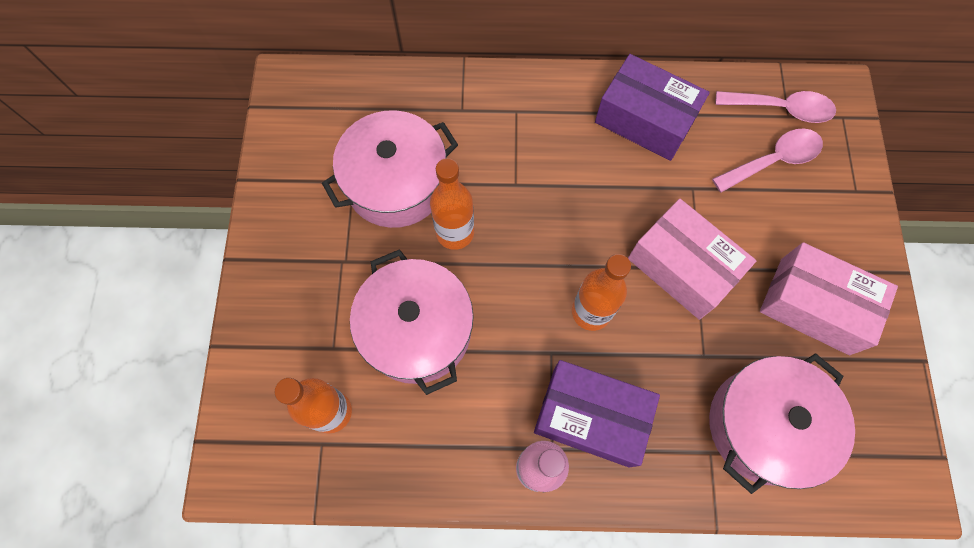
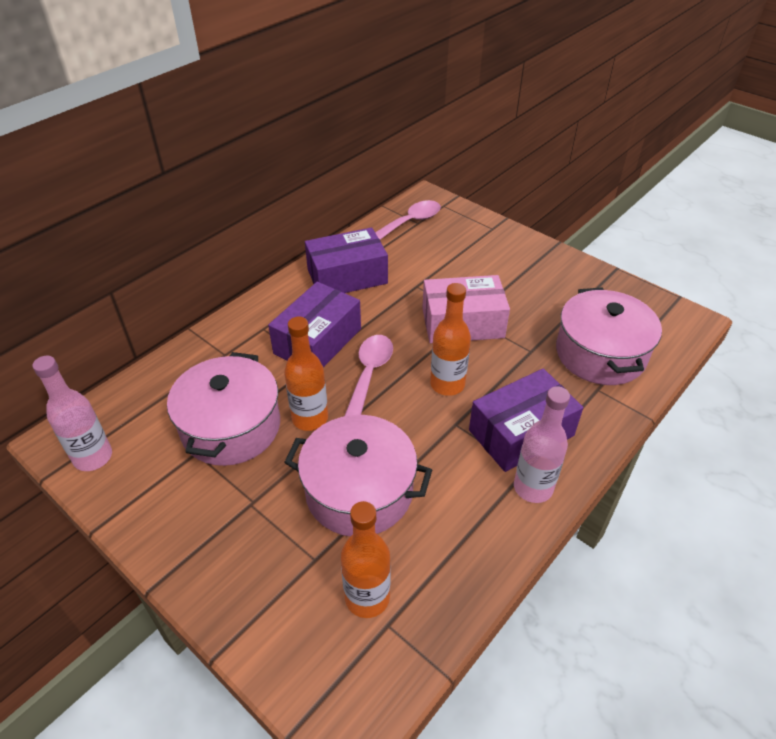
camera: 50 degrees left, 25 degrees down
(292, 118) = (93, 457): none -> pink bottle
(542, 165) = (317, 341): none -> purple box
(773, 160) = (438, 245): pink spoon -> pink spoon (370, 373)
(814, 306) = (544, 286): pink box -> none

